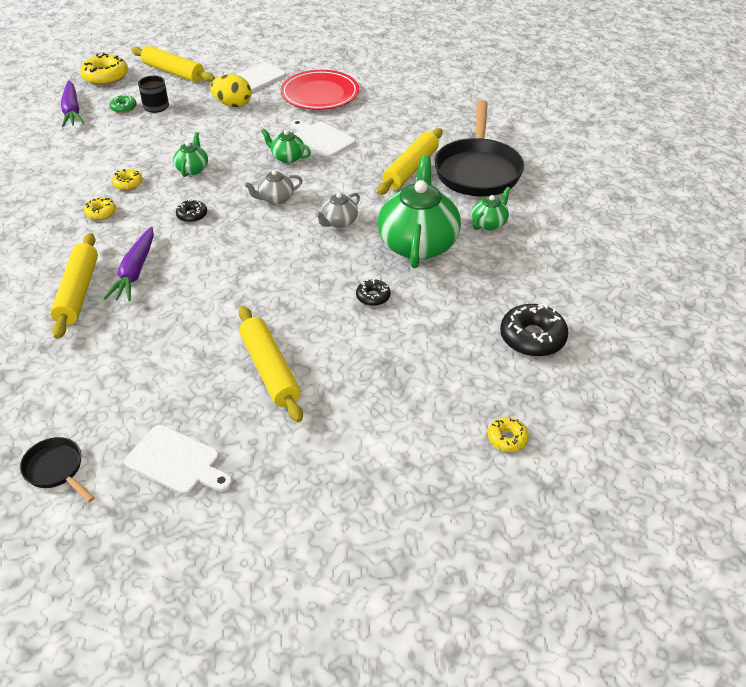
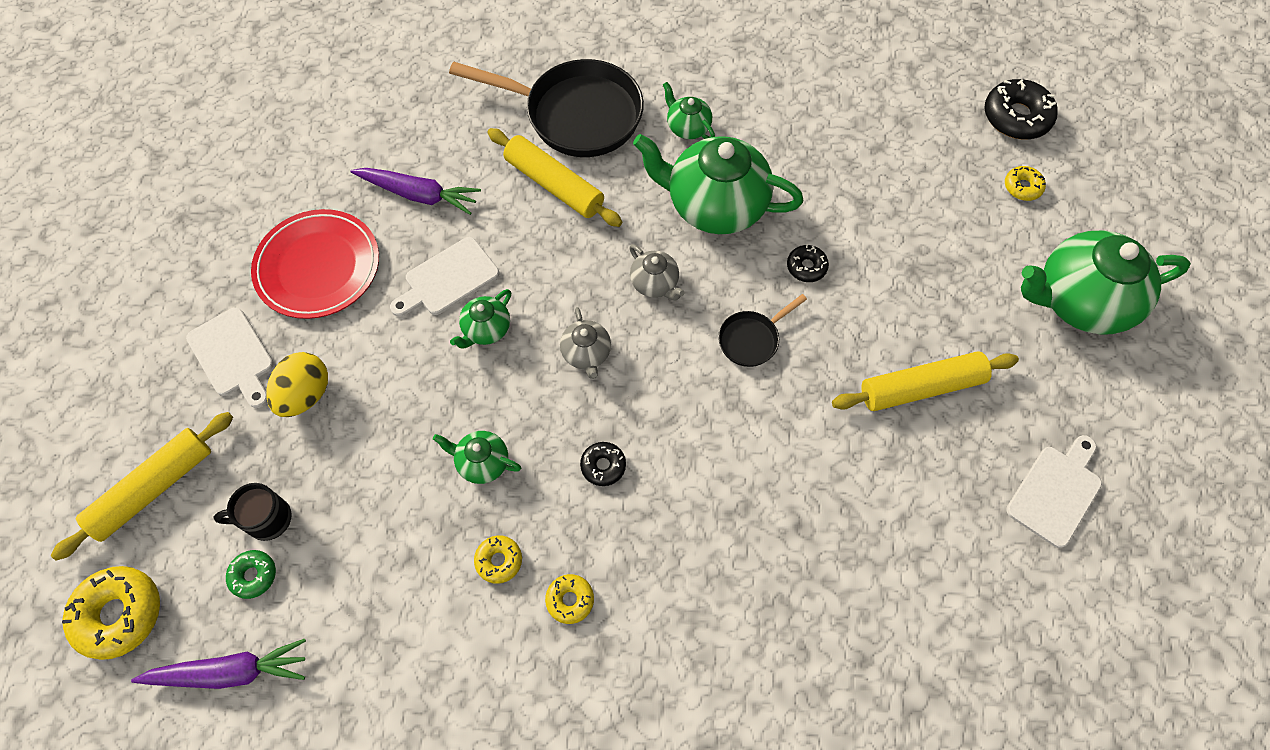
camera: 80 degrees left, 20 degrees up
(56, 469) = (1070, 625): black pan -> black pan (751, 339)
(78, 292) = (756, 622): yellow rolling pin -> none
(135, 271) = (721, 544): purple carrot -> purple carrot (419, 195)
(381, 484) = (1080, 301): none -> green teapot
(532, 338) = (886, 134): black donut -> black donut (1016, 117)

